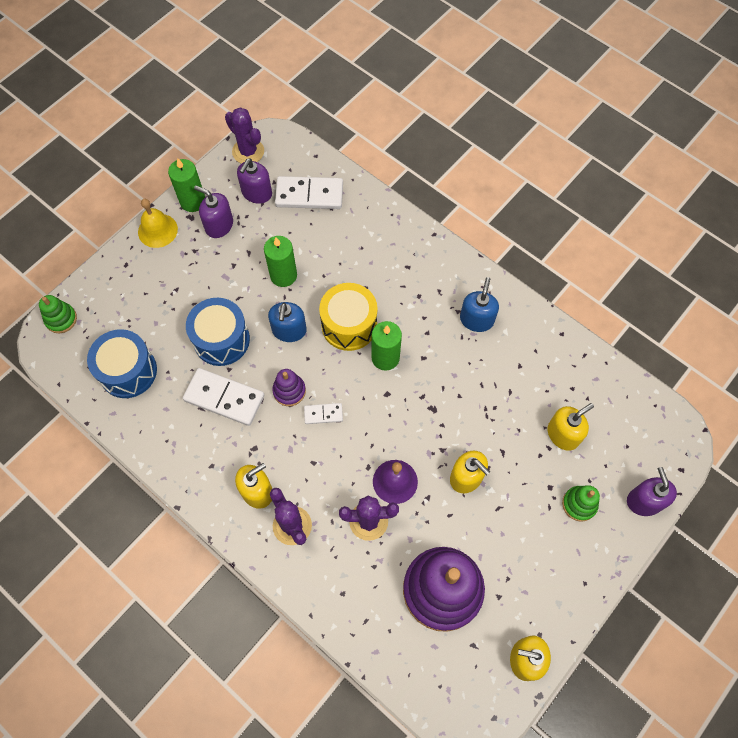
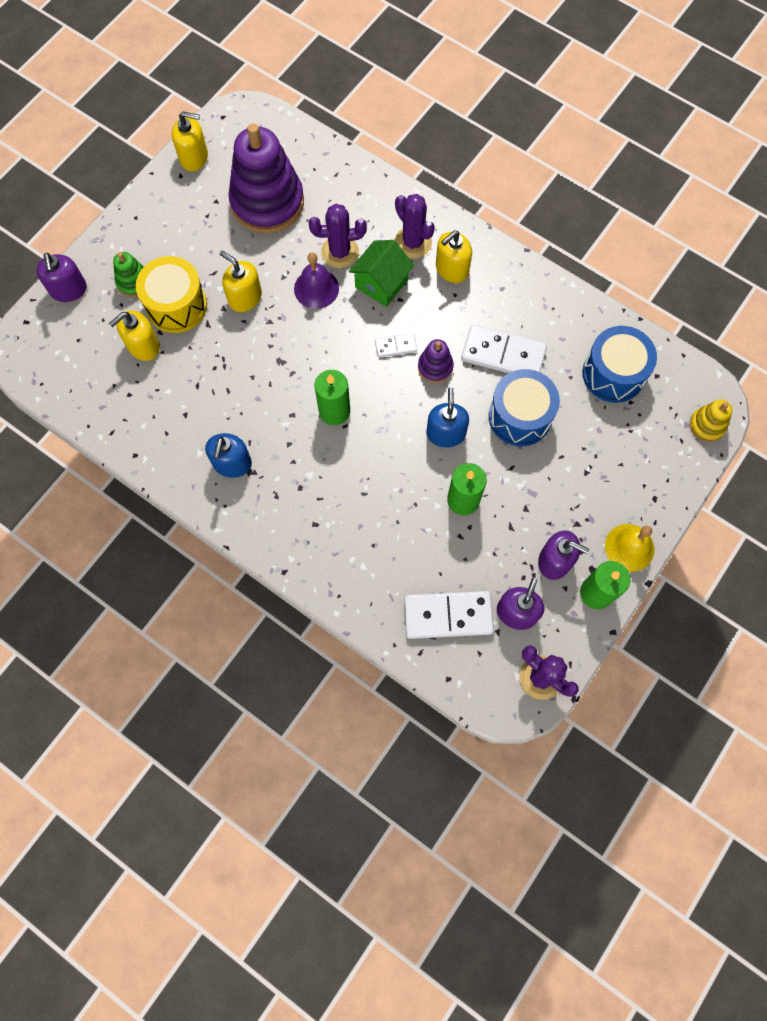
camera: 175 degrees right, 5 degrees up
(61, 319) = (707, 425): green stacking toy -> yellow stacking toy
(329, 481) = (381, 283): none -> green house
(349, 325) = (378, 445): yellow drum -> yellow drum (176, 305)

